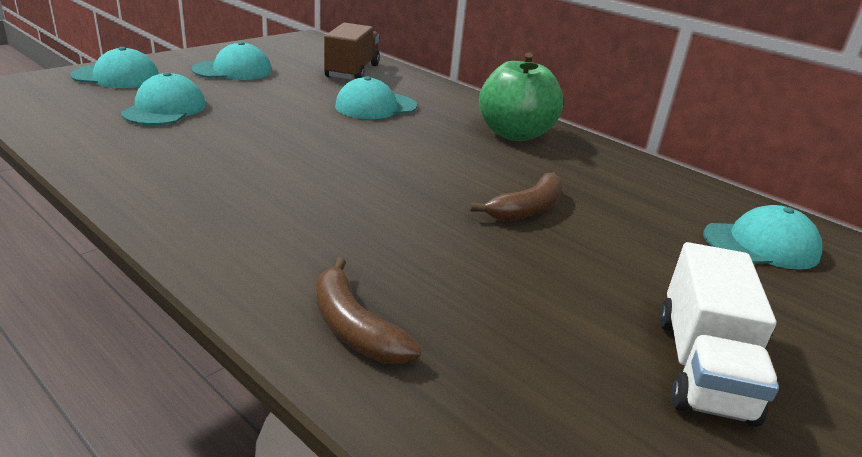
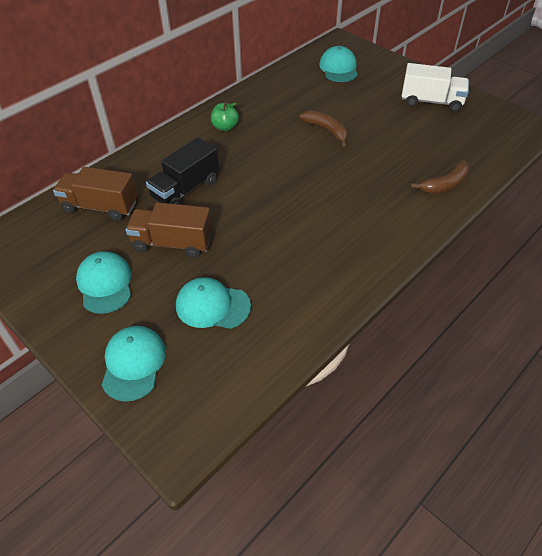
camera: 85 degrees left, 20 degrees up
(279, 97) = (172, 243): none -> brown truck
(375, 106) = (185, 189): turquoise cap -> black truck
(514, 134) = (225, 127): green apple -> green apple, size x0.52

